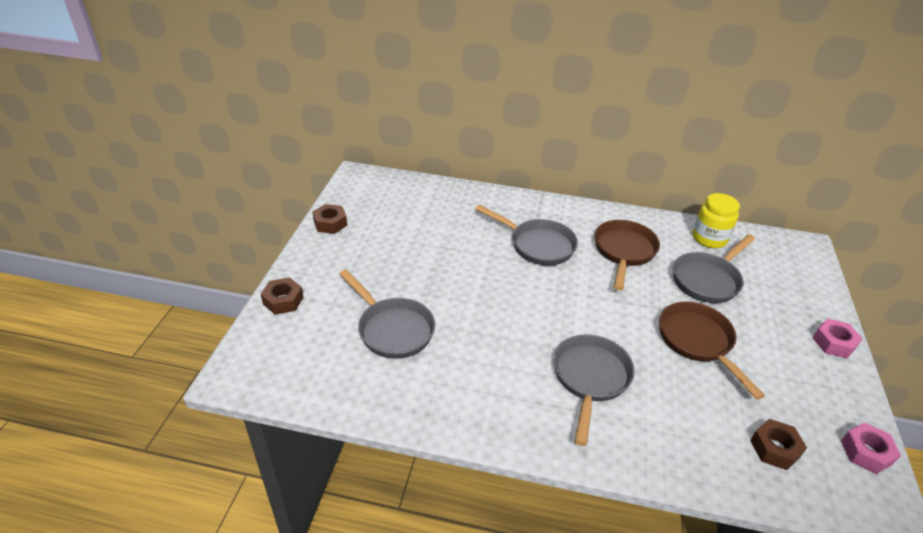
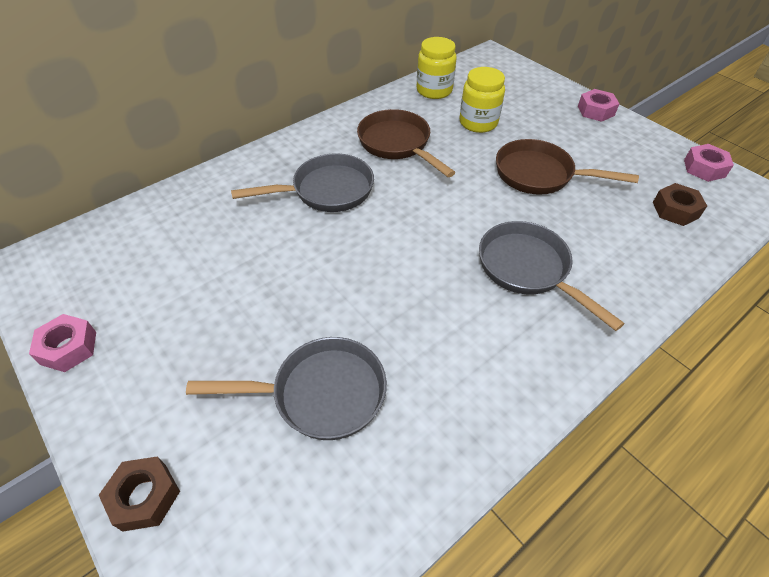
camera: 50 degrees left, 10 degrees up
(330, 223) = (68, 348): brown nut -> pink nut
(708, 280) = (478, 123): grey pan -> yellow jar

